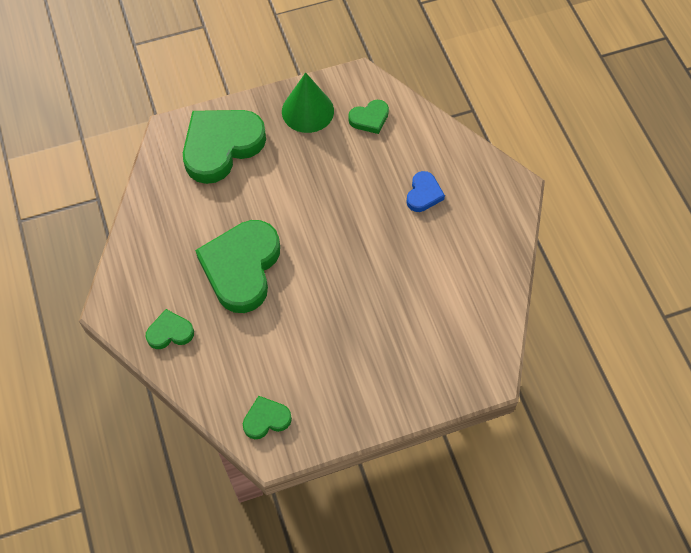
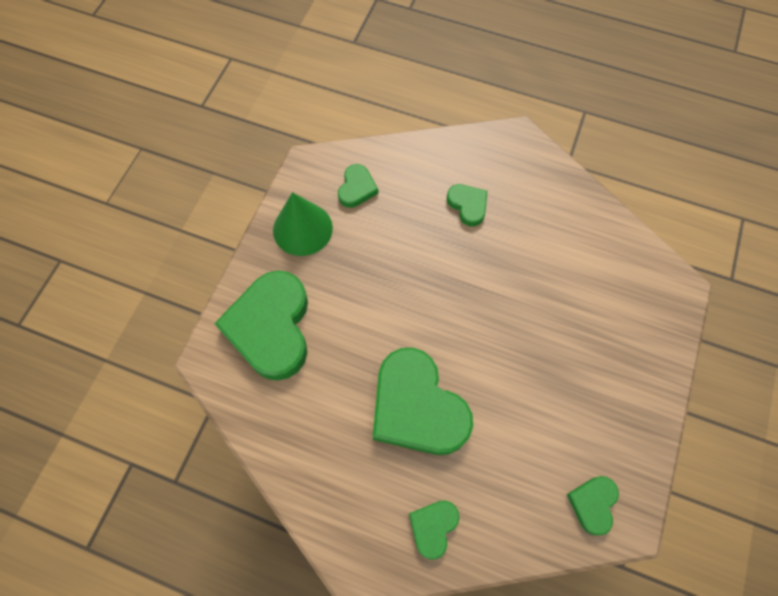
camera: 50 degrees left, 5 degrees up
(423, 194) = (468, 205): blue heart -> green heart

